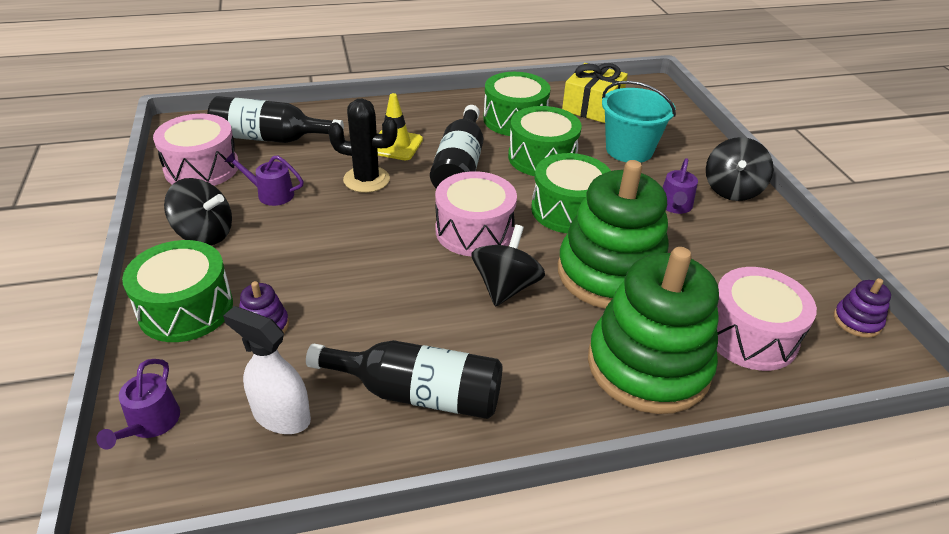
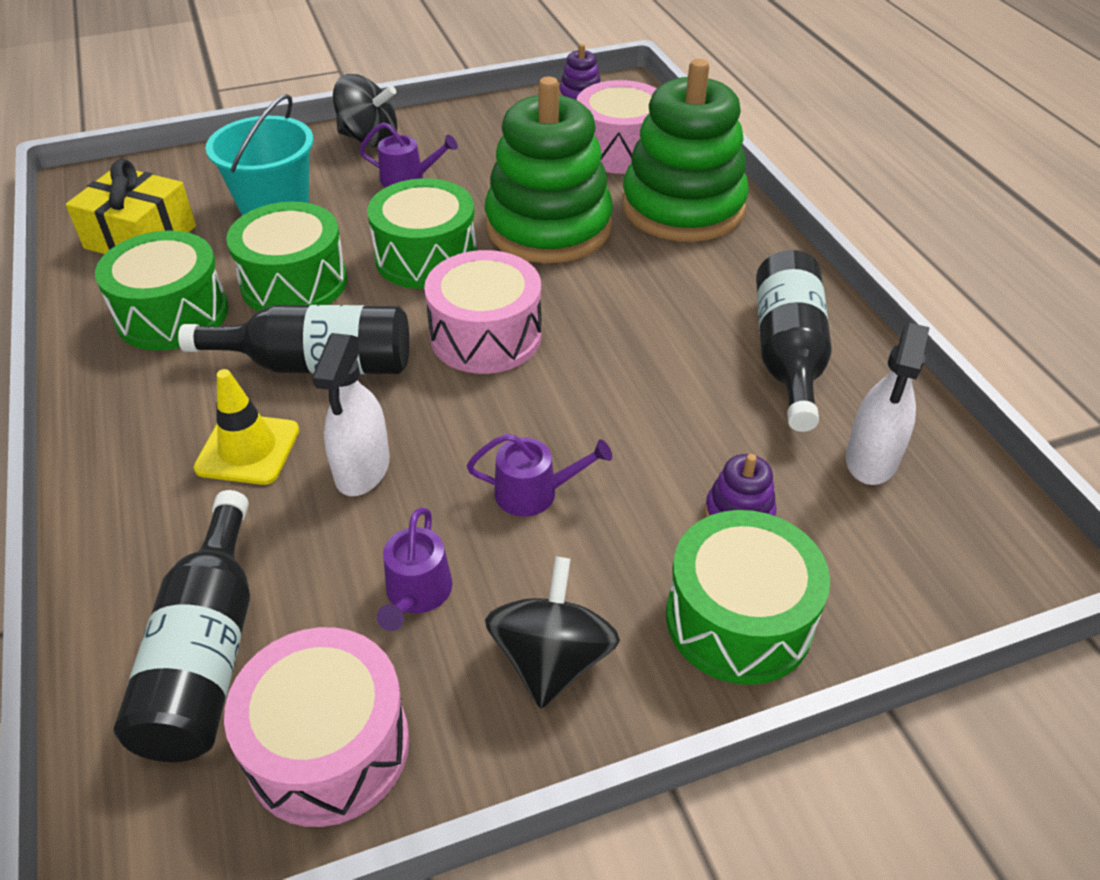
camera: 95 degrees left, 5 degrees up
(150, 423) = (945, 582): purple watering can -> purple watering can (534, 493)
(366, 179) = (362, 469): black cactus -> white spray bottle
(505, 287) = (594, 302): black spinning top -> none

